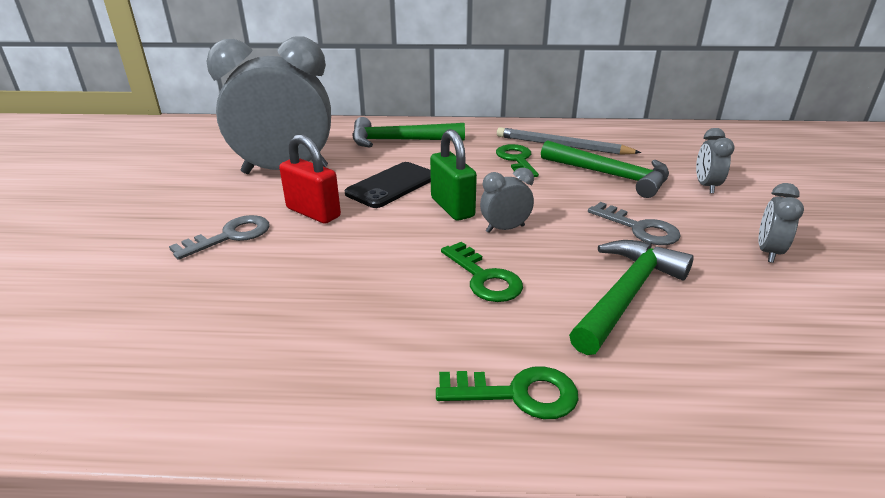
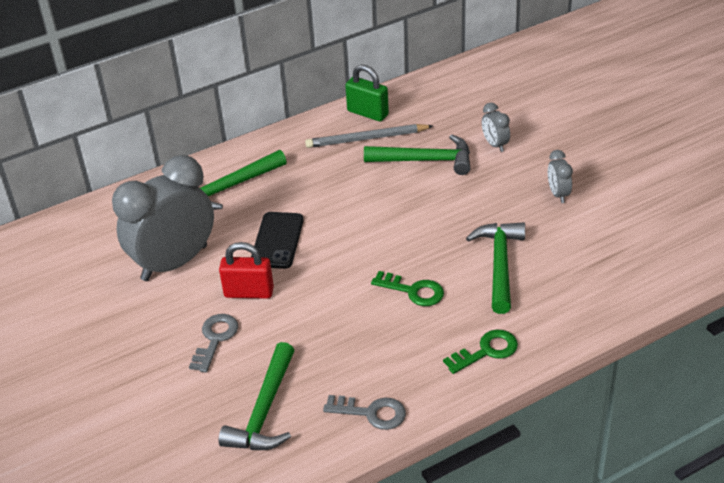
camera: 30 degrees left, 10 degrees up
(170, 325) = (264, 411): none -> green hammer
(452, 207) = (342, 242): green padlock -> green padlock (368, 113)
(505, 229) = (394, 246): grey clock -> none
(516, 160) = (345, 171): green key -> none
(639, 228) = (476, 207): grey key -> grey key (371, 413)

